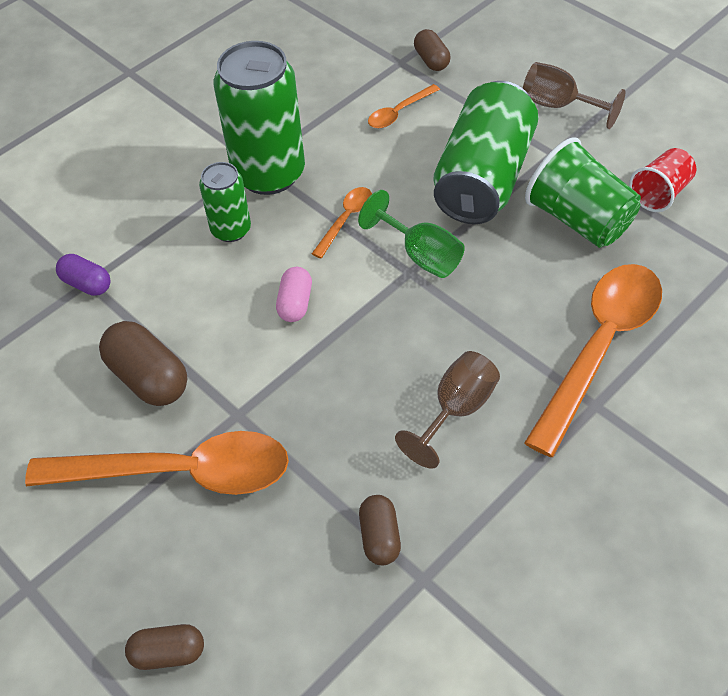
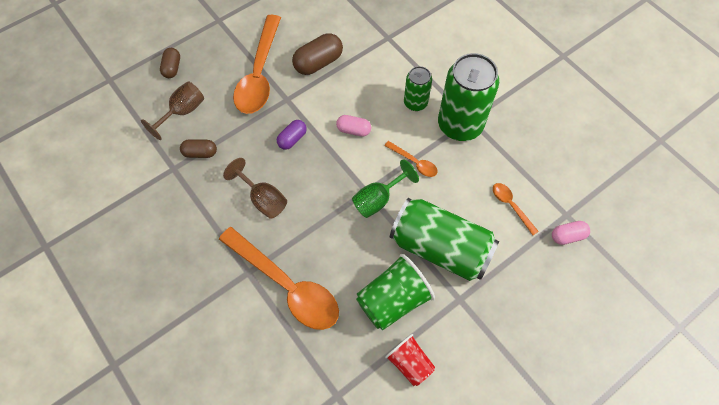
camera: 95 degrees right, 10 degrees up
(87, 284) = (386, 37): purple capsule -> purple capsule (292, 139)
(431, 60) = (567, 236): brown capsule -> pink capsule
(559, 105) = (510, 316): brown goblet -> brown goblet (182, 112)

